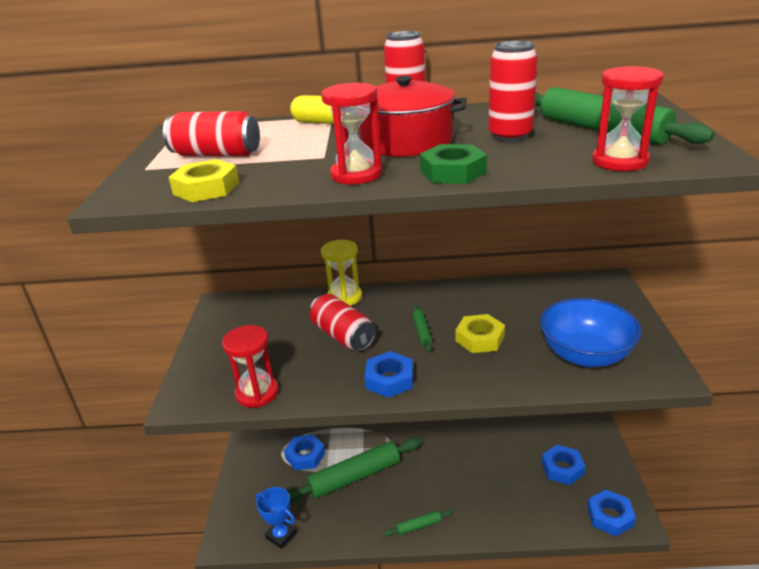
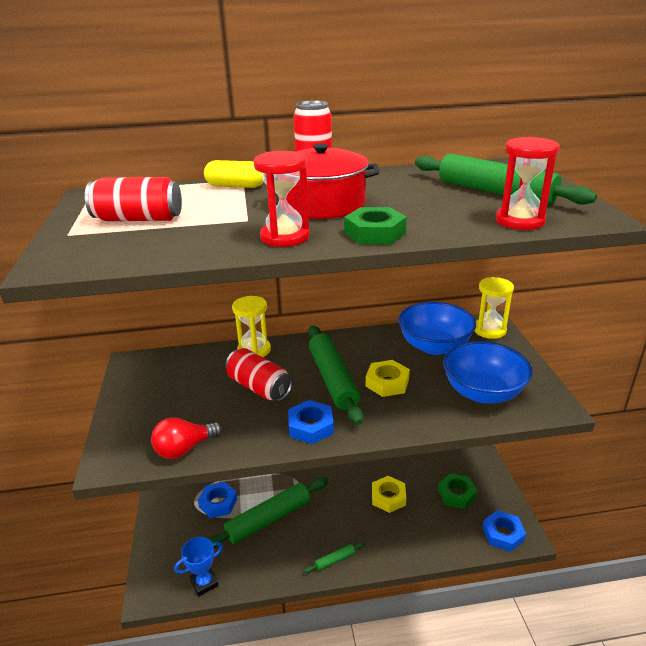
camera: 10 degrees left, 0 degrees up
(206, 188) = (139, 253): yellow nut -> yellow nut (388, 497)
(257, 393) = (184, 449): red hourglass -> red light bulb
(281, 535) = (204, 583): blue trophy -> blue trophy turned 60 degrees counterclockwise
(422, 331) = (333, 379): green rolling pin -> green rolling pin, size x2.27
(510, 136) = (416, 198): red can -> none
(539, 302) = (434, 346): none -> blue bowl
(562, 468) = (456, 494): blue nut -> green nut
(606, 287) = (489, 330): none -> yellow hourglass

